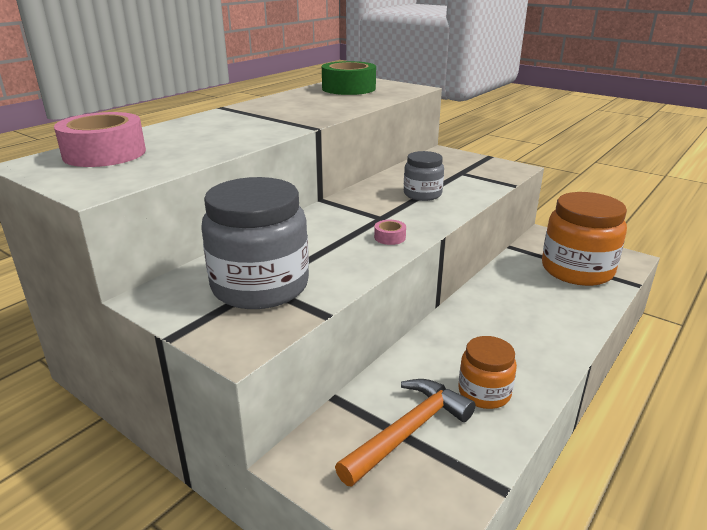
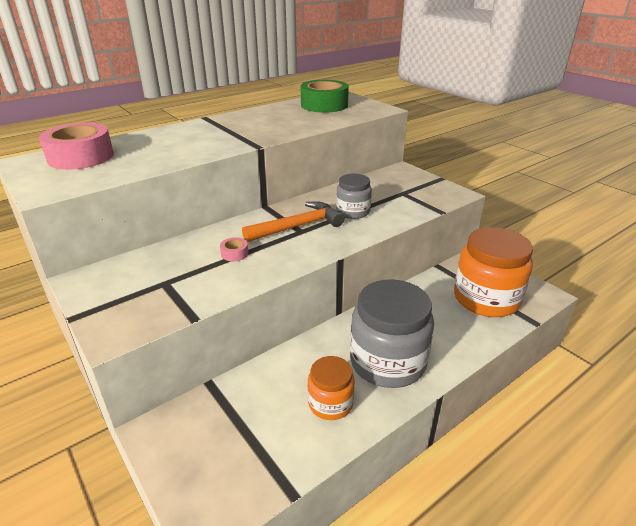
camera: 15 degrees right, 5 degrees up
(260, 286) = (163, 283): grey jar -> grey jar (387, 362)
(390, 237) = (295, 252): pink tape -> pink tape (234, 253)
(408, 431) = (249, 424): orange hammer -> orange hammer (298, 226)

